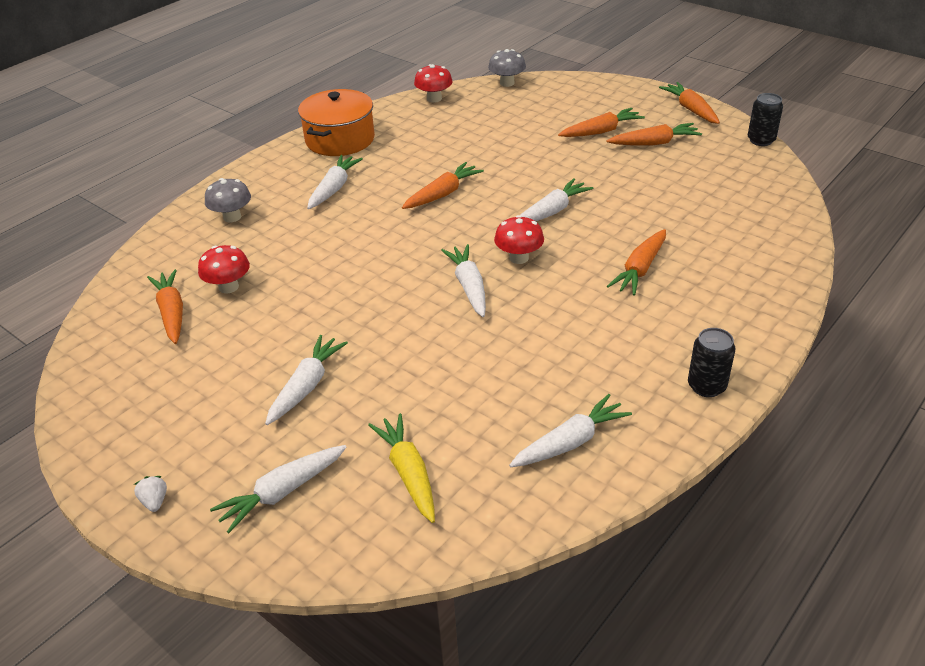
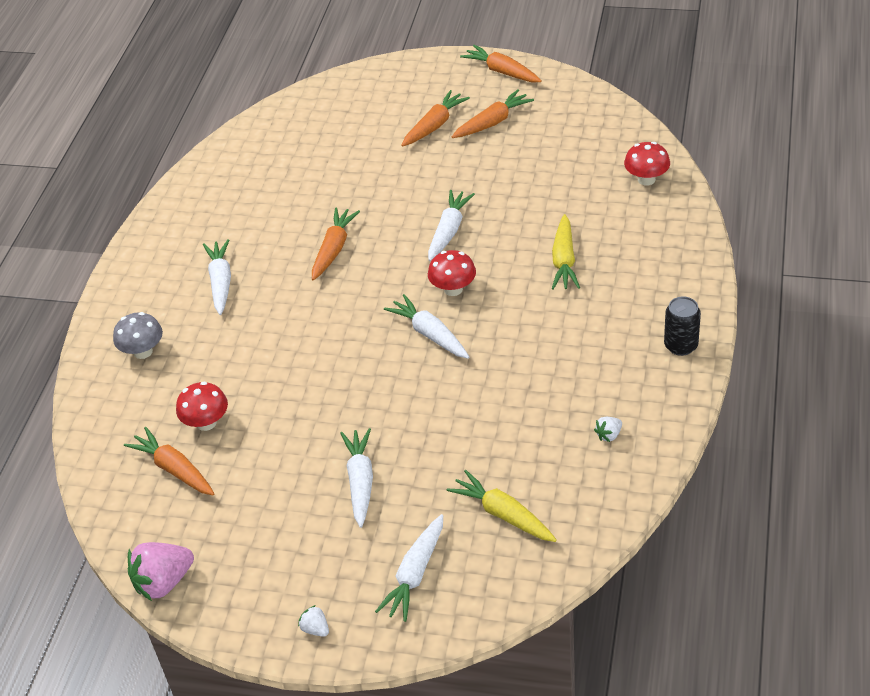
camera: 25 degrees left, 5 degrees up
(78, 400) = (164, 582): none -> pink strawberry
(340, 139) = (179, 225): orange pot -> none
(434, 99) = (239, 142): red mushroom -> red mushroom (646, 179)
(507, 83) = (301, 97): grey mushroom -> none
(570, 442) = (609, 435): white carrot -> white strawberry
(640, 269) = (564, 260): orange carrot -> yellow carrot
(761, 140) = (585, 86): black can -> none

